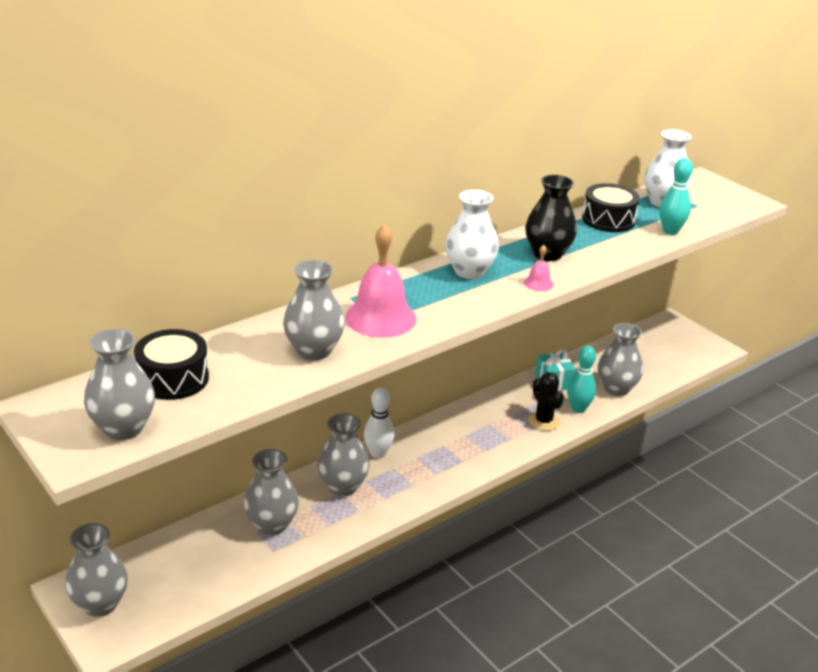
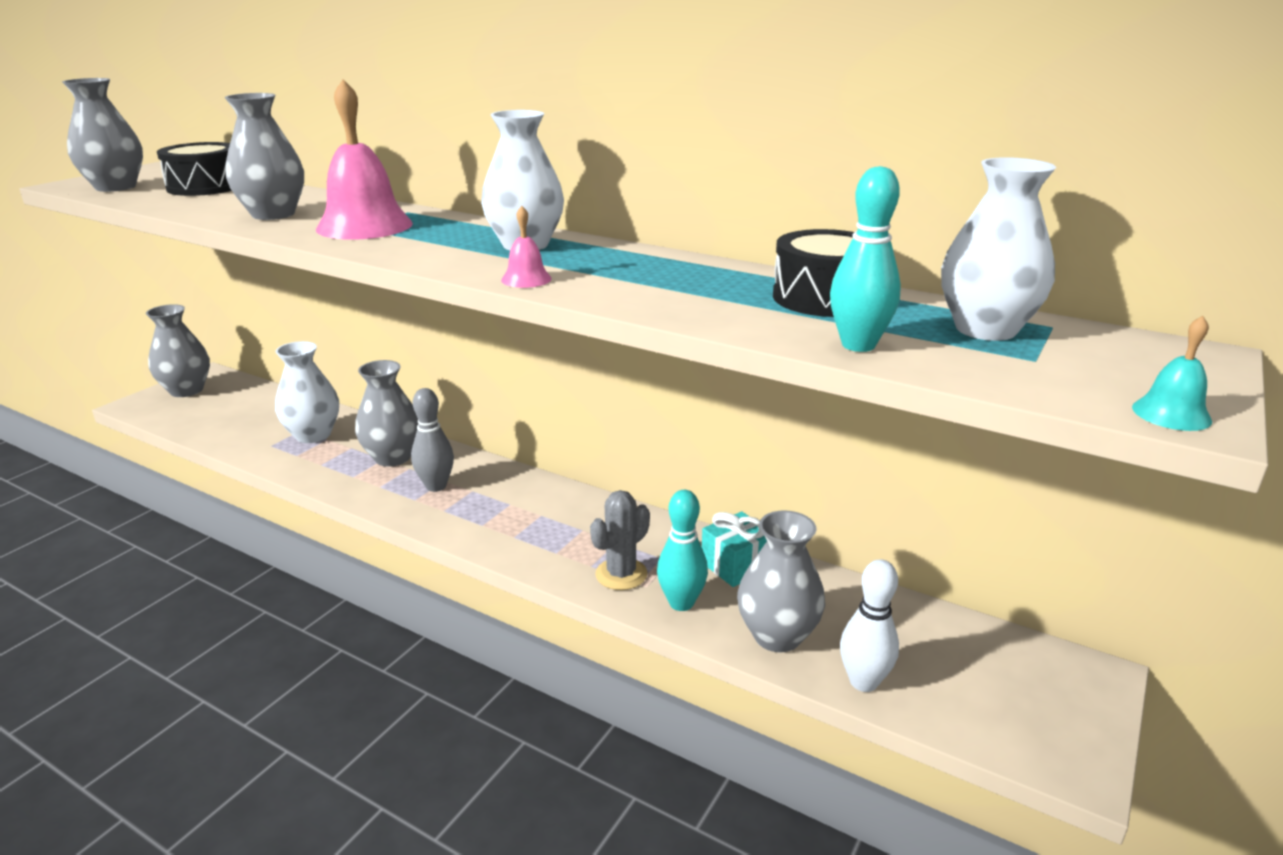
camera: 70 degrees right, 5 degrees down
(271, 525) = (313, 435): grey vase -> white vase
(378, 453) = (467, 465): white bowling pin -> white bowling pin (863, 682)
(400, 472) = (436, 486): none -> grey bowling pin
(543, 421) = (621, 574): black cactus -> grey cactus
(547, 254) = (633, 275): black vase -> none
(751, 203) = (1171, 414): none -> turquoise bell

